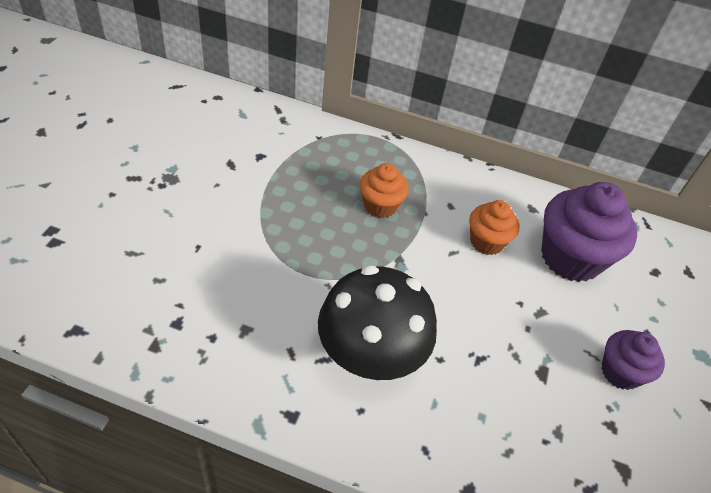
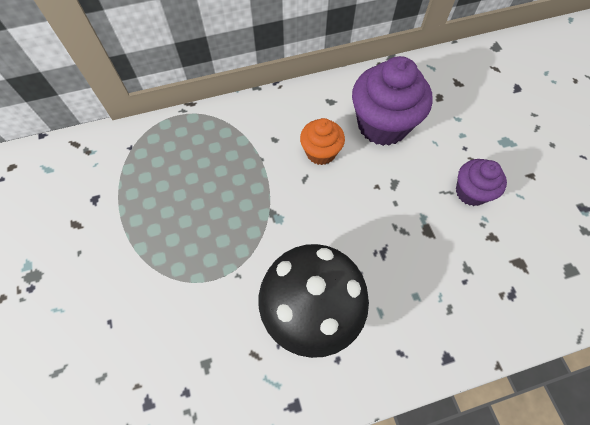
camera: 30 degrees left, 15 degrees up
(380, 206) = (224, 177): orange cupcake -> none

